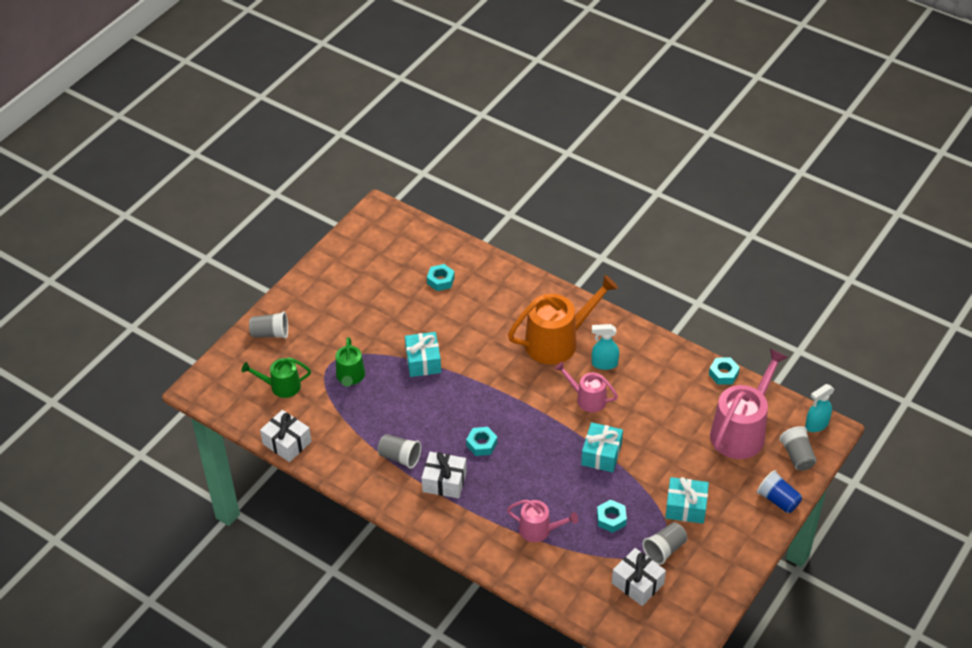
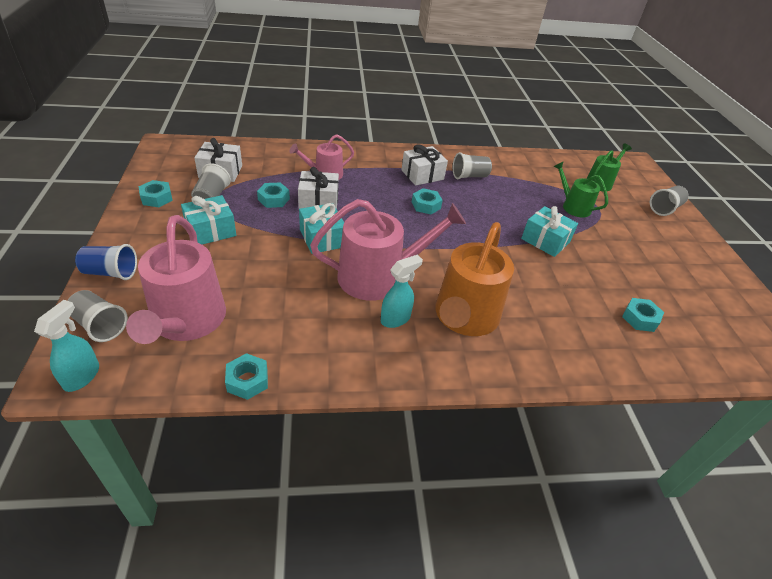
camera: 135 degrees right, 5 degrees down
(287, 443) = (545, 157): white gift -> white gift (318, 201)
(587, 399) = (378, 277): pink watering can -> pink watering can, size x1.81
(713, 572) = (157, 198): none -> turquoise nut

